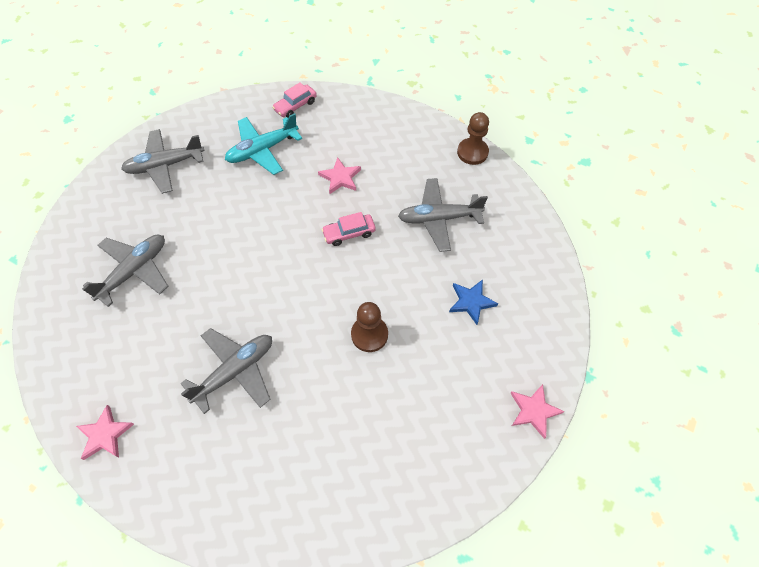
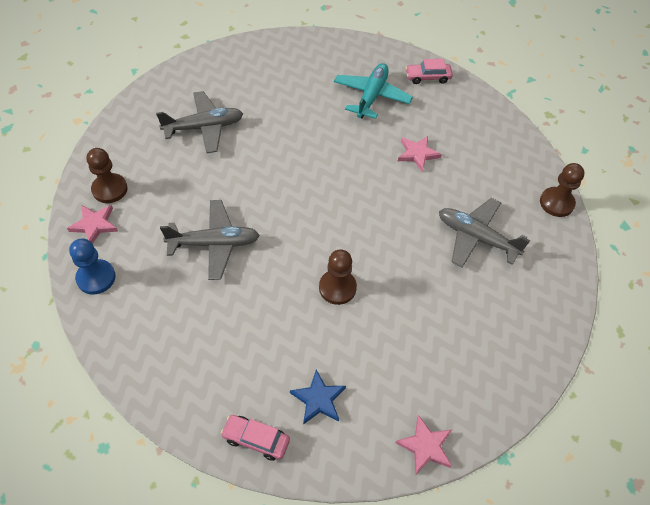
camera: 35 degrees right, 5 degrees down
(90, 390) = (110, 189): none -> brown pawn
(150, 482) = (96, 278): none -> blue pawn
(165, 165) = (287, 66): grey plane -> none
(262, 150) = (371, 96): turquoise plane -> turquoise plane turned 105 degrees clockwise
(349, 233) = (387, 201): pink car -> pink car (256, 439)
(471, 302) = (446, 322): blue star -> blue star (318, 399)

